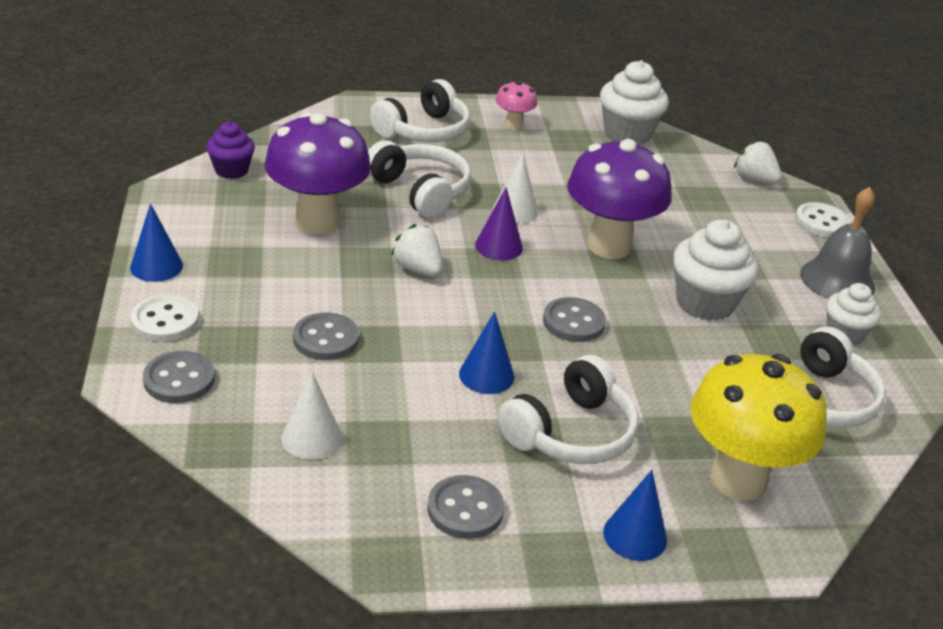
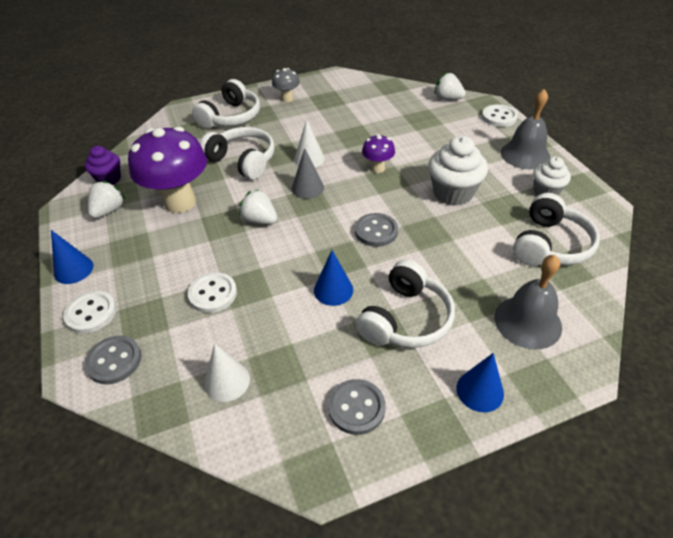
camera: 10 degrees left, 10 degrees up
(220, 209) = (109, 211): none -> white strawberry
(326, 339) = (213, 294): grey button -> white button
(498, 246) = (307, 188): purple cone -> grey cone
(513, 125) = (287, 99): pink mushroom -> grey mushroom
(608, 246) = (377, 168): purple mushroom -> purple mushroom, size x0.48
(627, 134) = (360, 87): white cupcake -> none
(738, 479) = (527, 322): yellow mushroom -> grey bell

